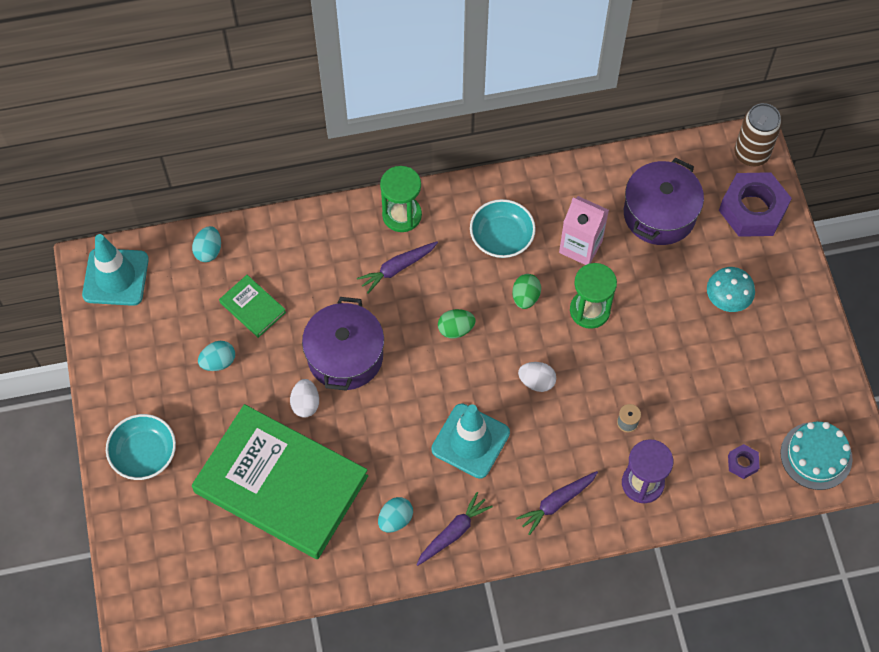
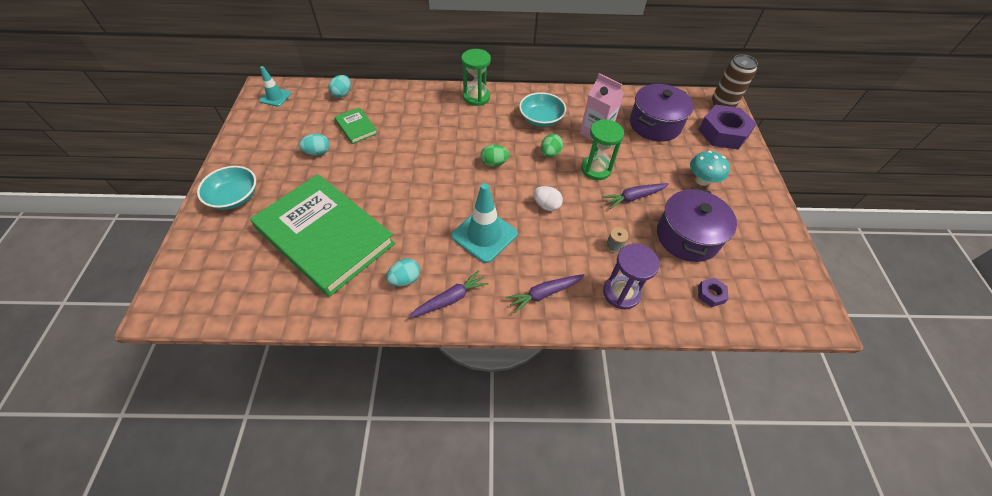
camera: 10 degrees right, 10 degrees down
(115, 277) = (275, 97): turquoise traffic cone -> turquoise traffic cone, size x0.58
(305, 404) = (367, 188): white egg -> none
(345, 356) = (408, 165): purple pot -> purple pot (687, 236)
(397, 268) = (464, 123): purple carrot -> purple carrot (634, 197)
(816, 456) = (777, 301): turquoise cake -> none

